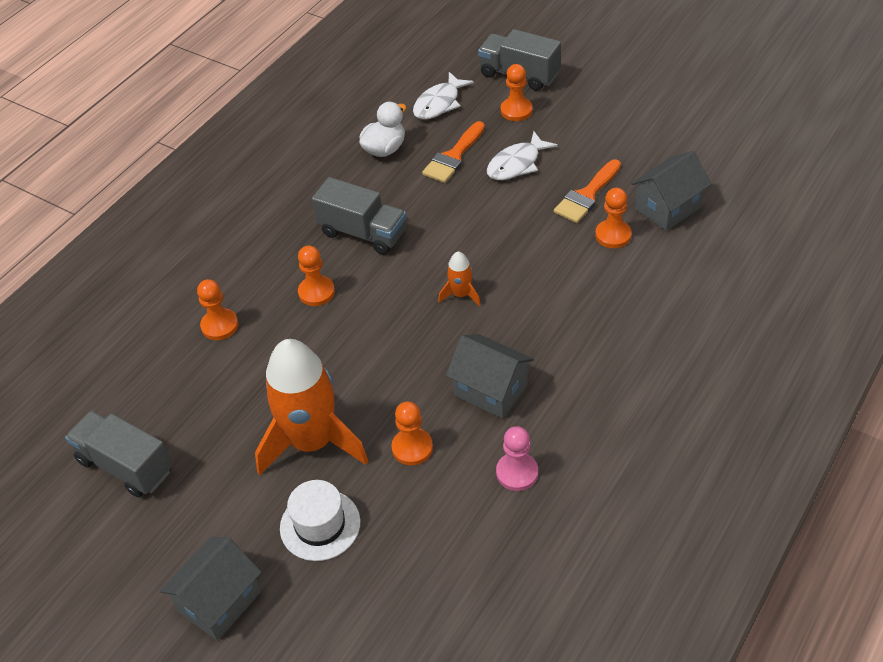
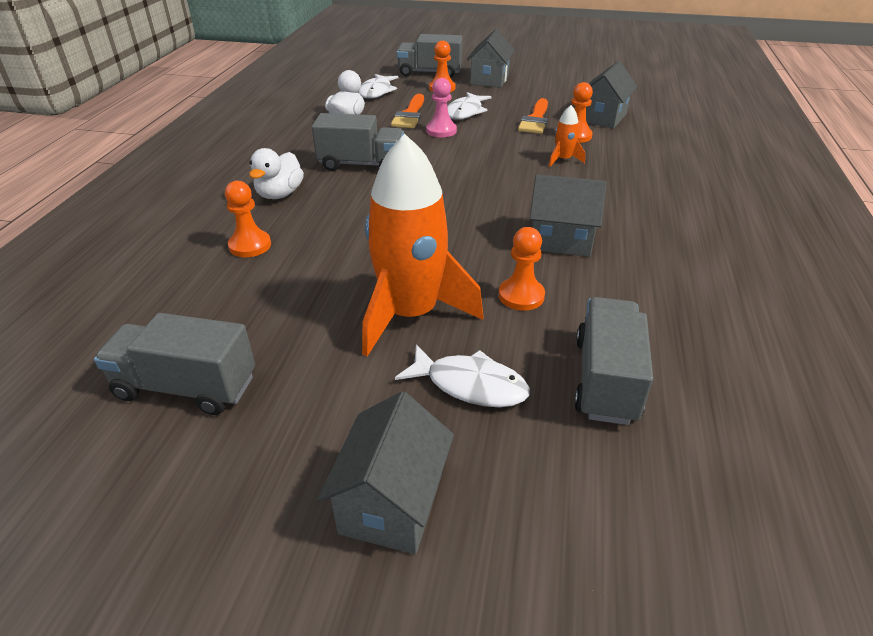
camera: 25 degrees left, 10 degrees down
(269, 261) = (280, 194): none -> white duck
(316, 292) = (341, 206): orange pawn -> none
(320, 525) = (470, 385): white hat -> white fish
(423, 552) = (605, 379): none -> grey truck
(461, 294) = (480, 186): orange rocket -> orange rocket (563, 160)
(517, 473) = (640, 292): pink pawn -> pink pawn (441, 131)
(582, 103) = (489, 80): none -> grey house

